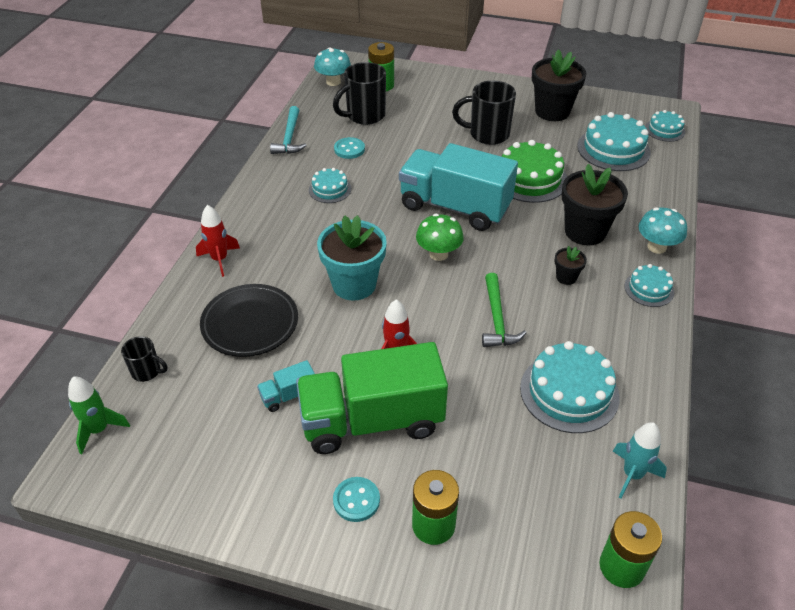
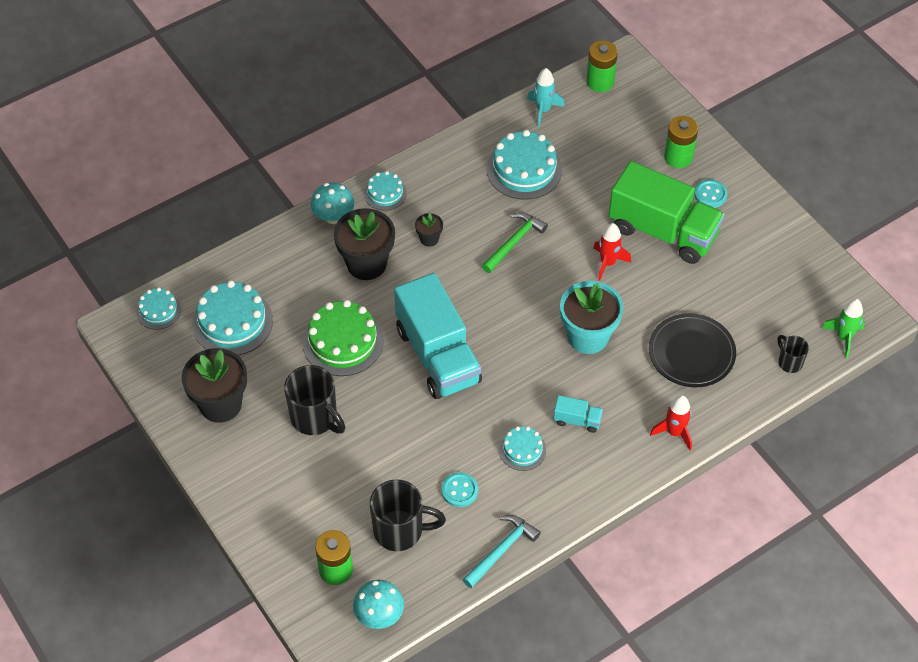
camera: 140 degrees left, 10 degrees up
(288, 395) = (703, 281): turquoise truck -> turquoise truck (577, 420)
(438, 254) = (498, 320): green mushroom -> none

